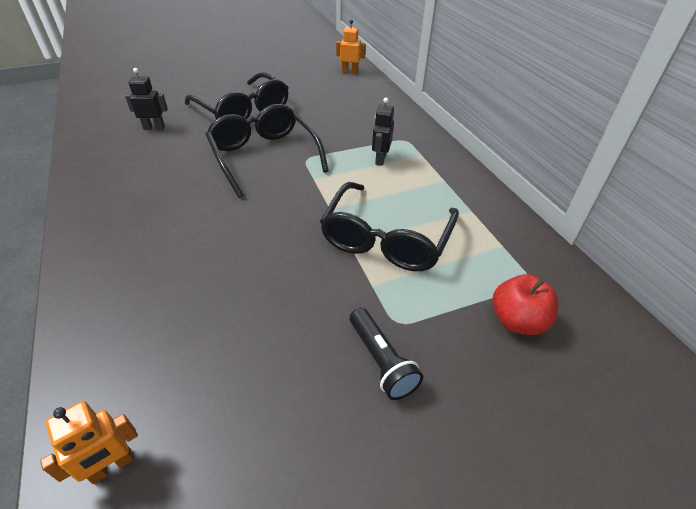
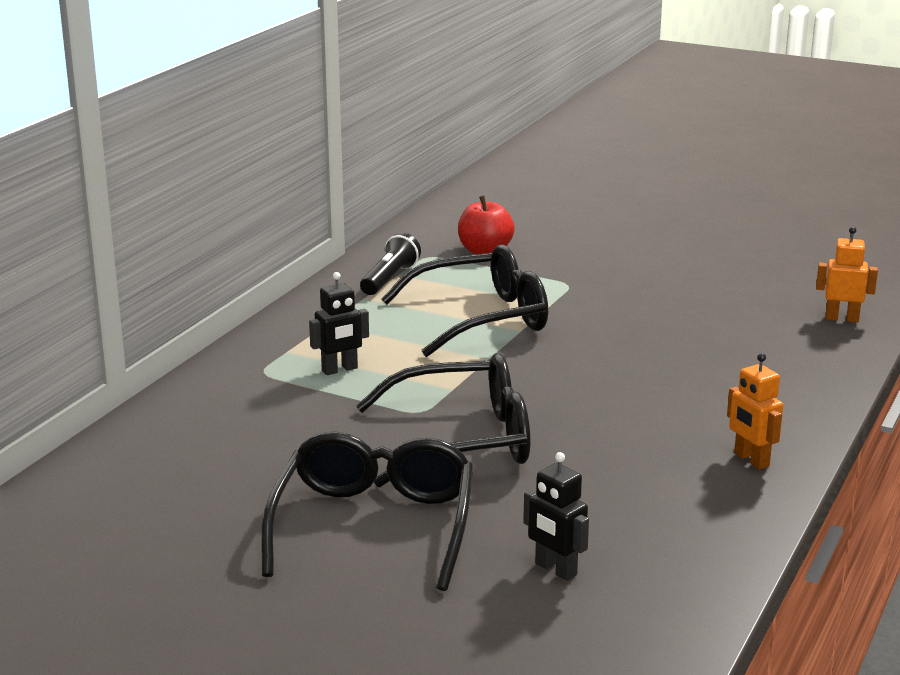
camera: 130 degrees left, 20 degrees down
(264, 156) = (463, 440): black glasses -> black glasses turned 120 degrees counterclockwise
(350, 72) = (57, 506): orange robot -> orange robot (751, 460)
(381, 361) = (612, 278): black flashlight -> black flashlight (389, 279)

